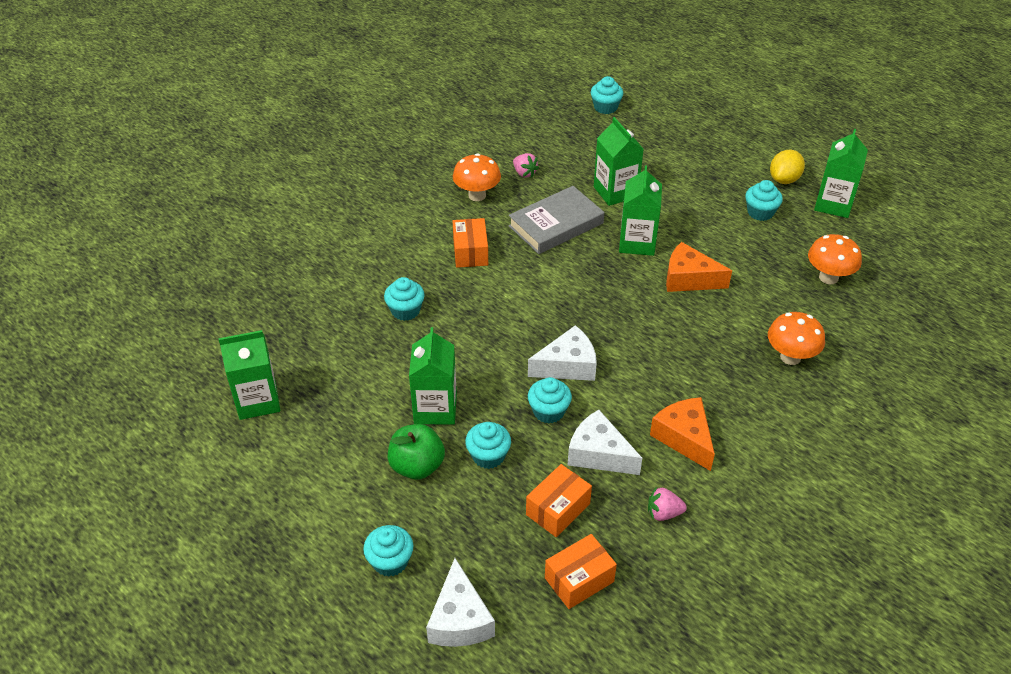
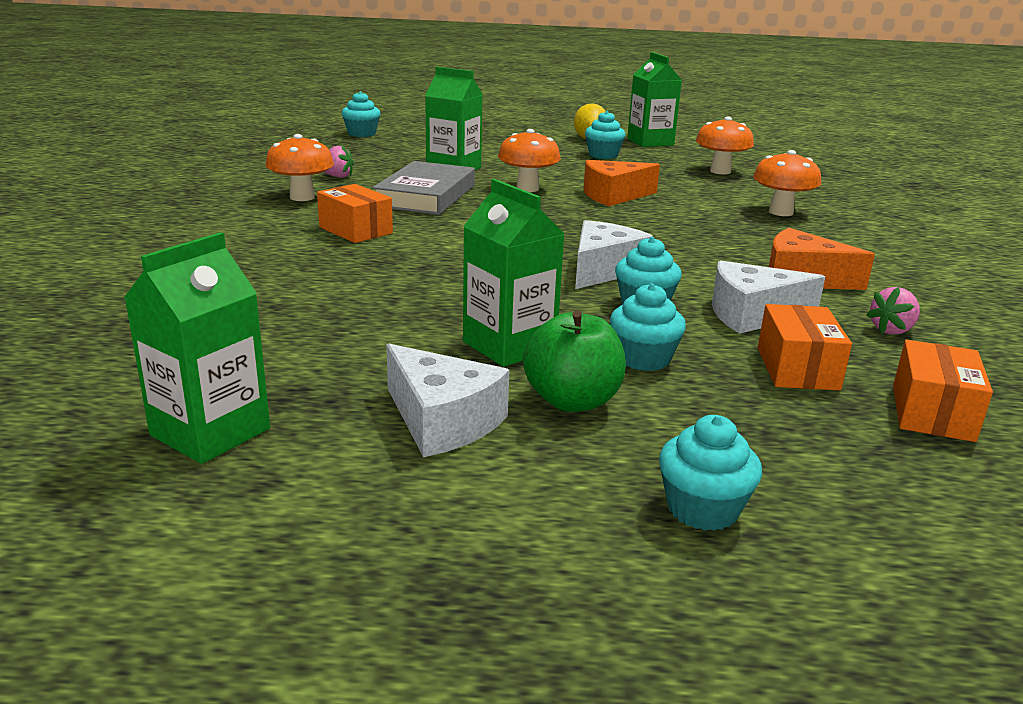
camera: 40 degrees left, 20 degrees down
(405, 310) = (337, 286): turquoise cupcake -> none
(459, 619) = (897, 520): white cheese -> white cheese (442, 421)
(637, 242) = (527, 188): green carton -> orange mushroom

